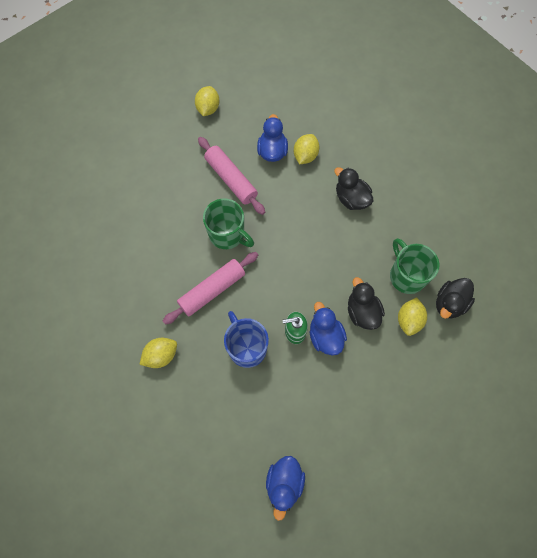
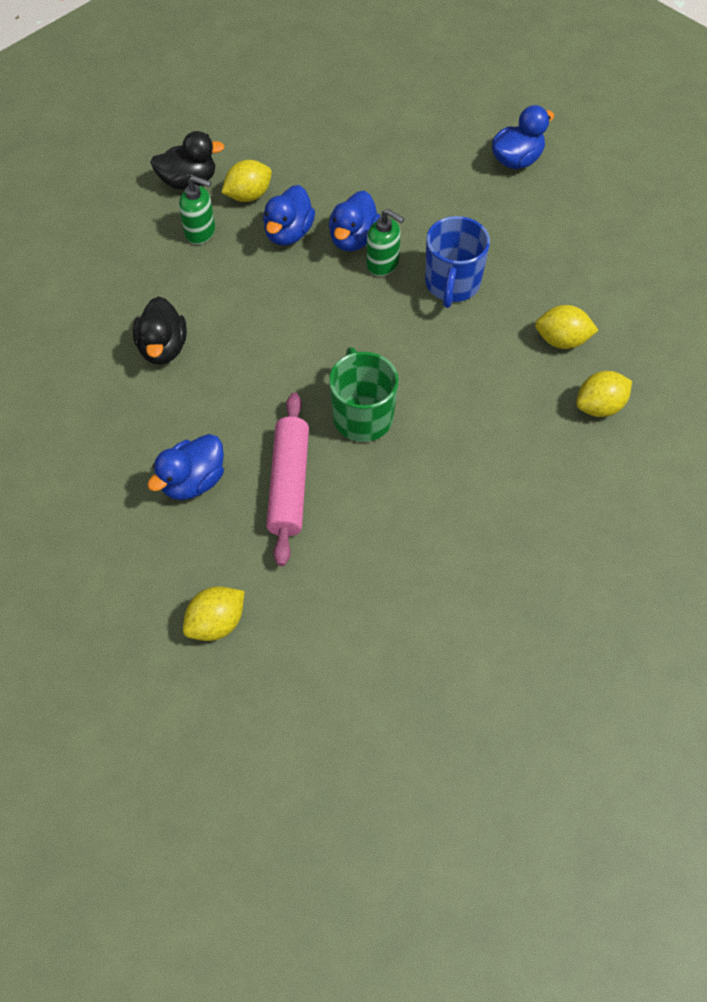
camera: 140 degrees left, 10 degrees down
(212, 290) = (441, 366): pink rolling pin -> none
(305, 156) = (157, 442): yellow lemon -> yellow lemon (599, 406)
(362, 312) = (288, 233): black duck -> blue duck
(406, 275) = (200, 232): green mug -> green soap dispenser

